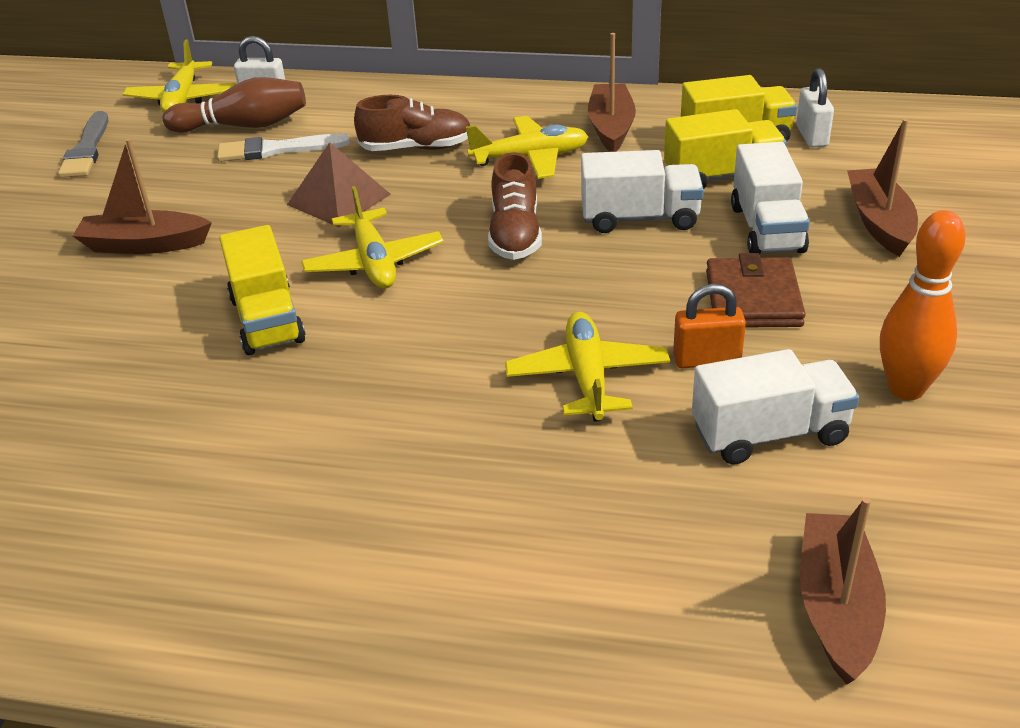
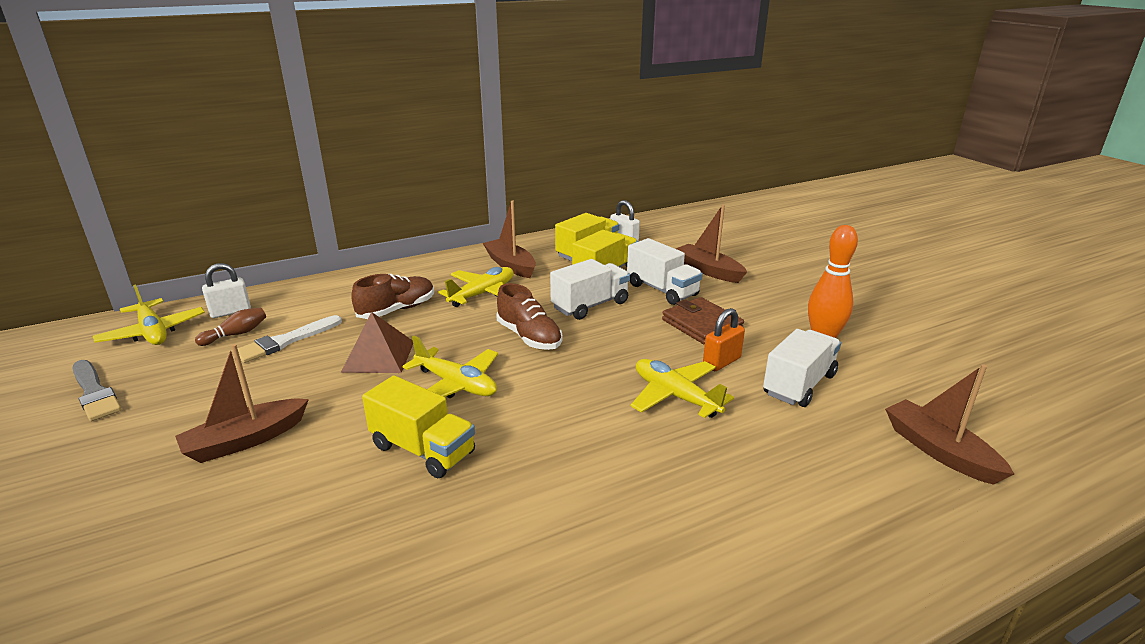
camera: 40 degrees left, 10 degrees down
(244, 126) = (236, 334): brown bowling pin -> brown bowling pin, size x0.56

